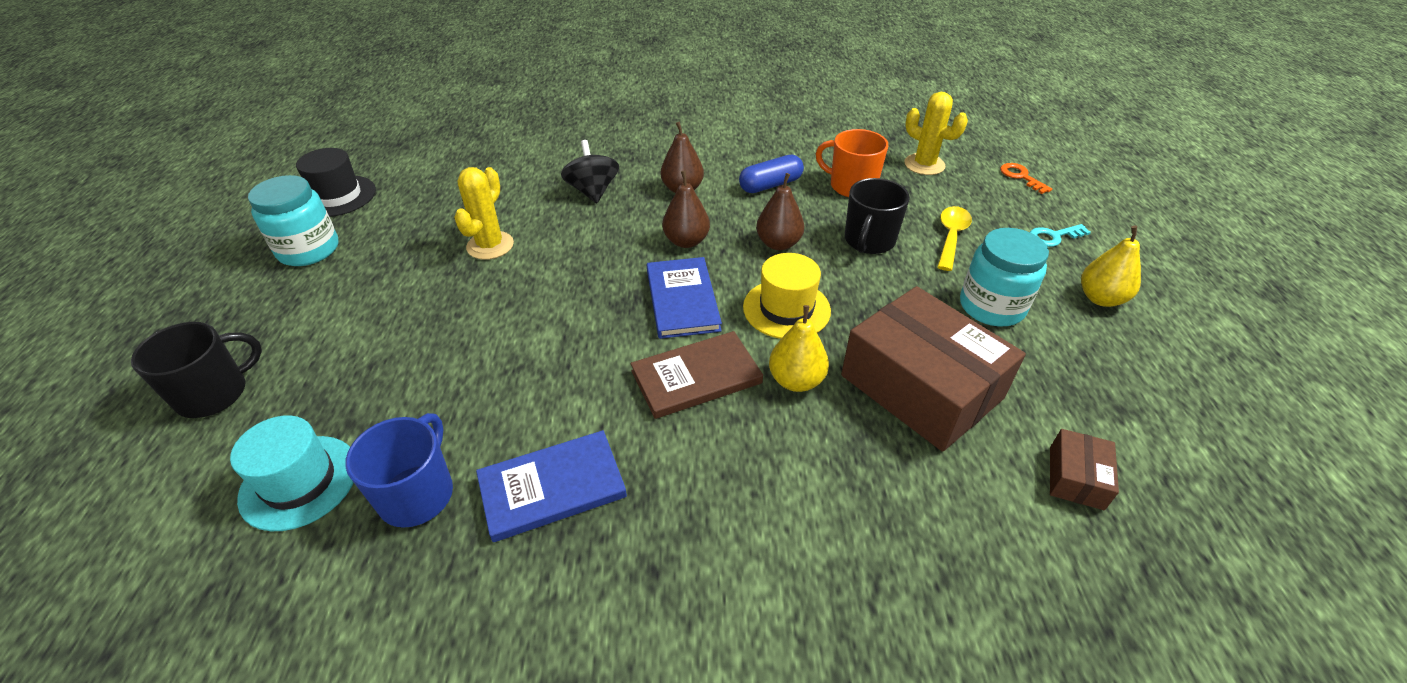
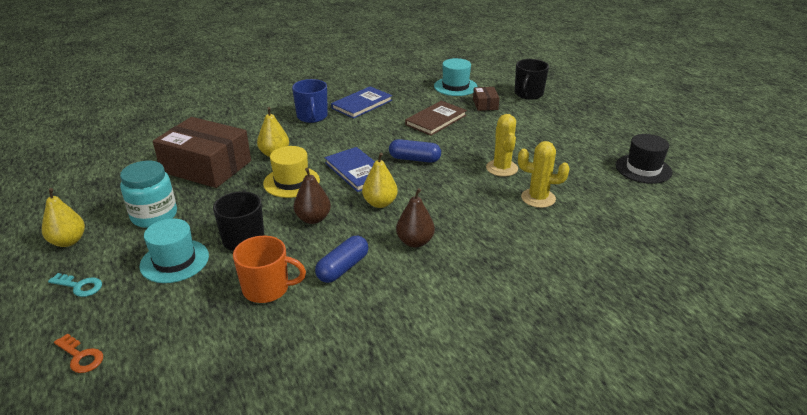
camera: 155 degrees right, 10 degrees down
(308, 250) = (597, 141): turquoise jar -> none
(417, 494) = (409, 93): blue mug -> blue mug (312, 117)
(584, 297) = (414, 159): none -> blue capsule
(593, 191) = (482, 220): black spinning top -> none
(686, 241) = (380, 203): brown pear -> yellow pear
(696, 377) = (326, 144): brown book -> brown book (436, 120)
(924, 165) = (191, 341): yellow cactus -> yellow cactus (538, 198)
(951, 237) = (174, 261): yellow spoon -> turquoise hat
(1053, 237) = (80, 286): turquoise key -> turquoise key turned 60 degrees clockwise
(1076, 477) = (134, 153): brown box -> brown box (485, 104)

